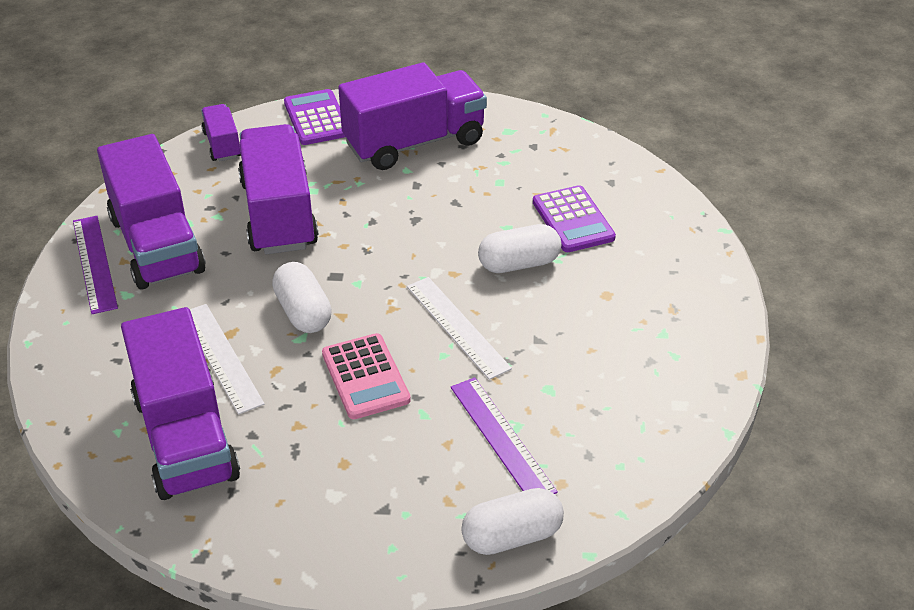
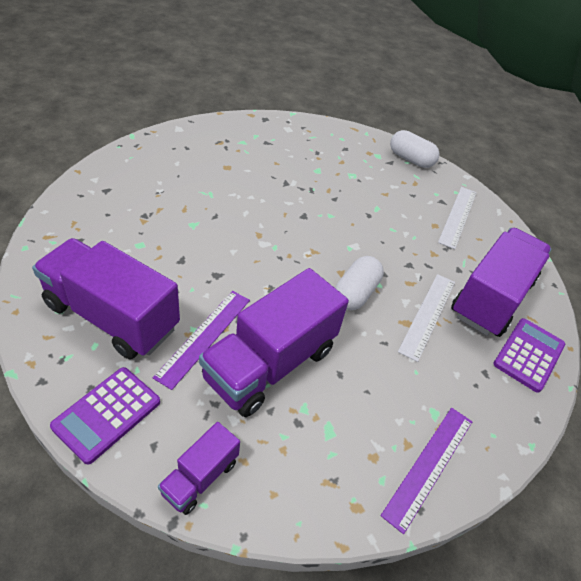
camera: 130 degrees left, 5 degrees up
(156, 244) = (371, 432): purple truck -> none
(365, 377) = (376, 240): pink calculator -> none
(457, 326) = (304, 217): white ruler -> white ruler (457, 216)
(501, 438) = (364, 177): purple ruler -> purple ruler (204, 337)
(519, 264) = (227, 208): white capsule -> none
(573, 220) = (163, 196): purple calculator -> purple calculator (528, 354)

